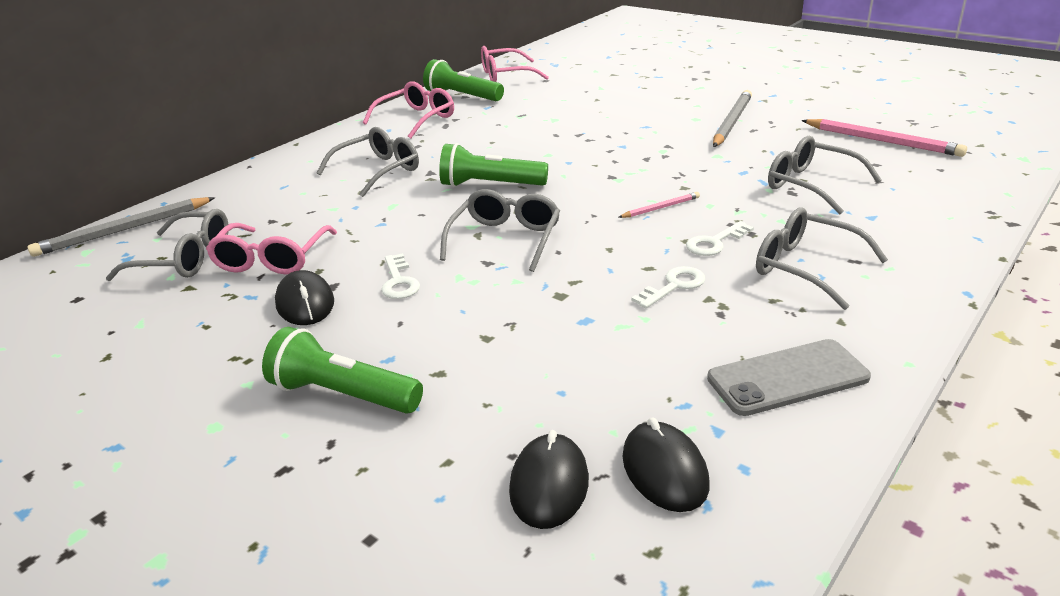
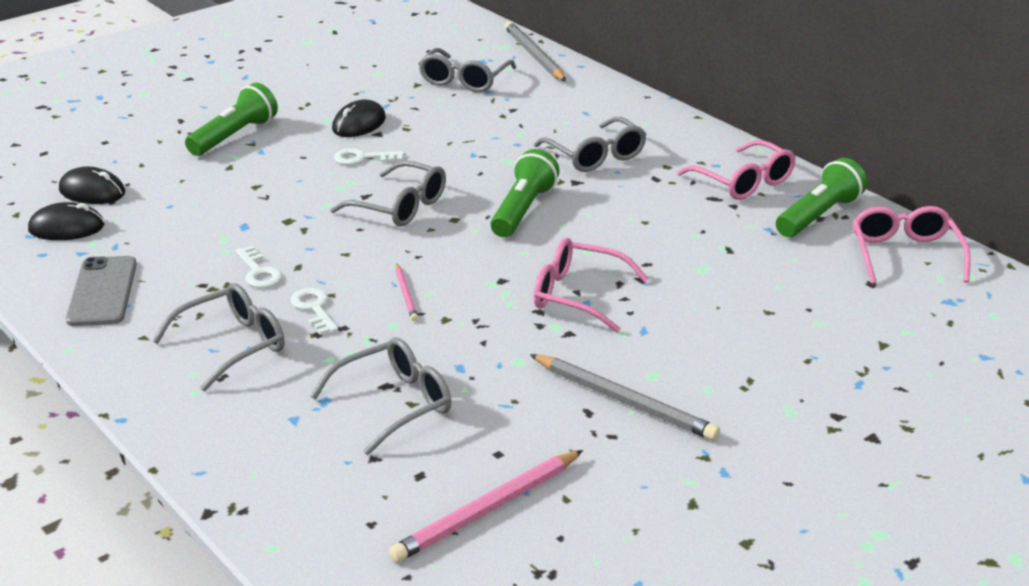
camera: 100 degrees right, 0 degrees up
(271, 260) = (438, 111): pink glasses -> pink glasses (577, 295)
(305, 303) = (359, 124): black mouse -> black mouse turned 45 degrees counterclockwise

